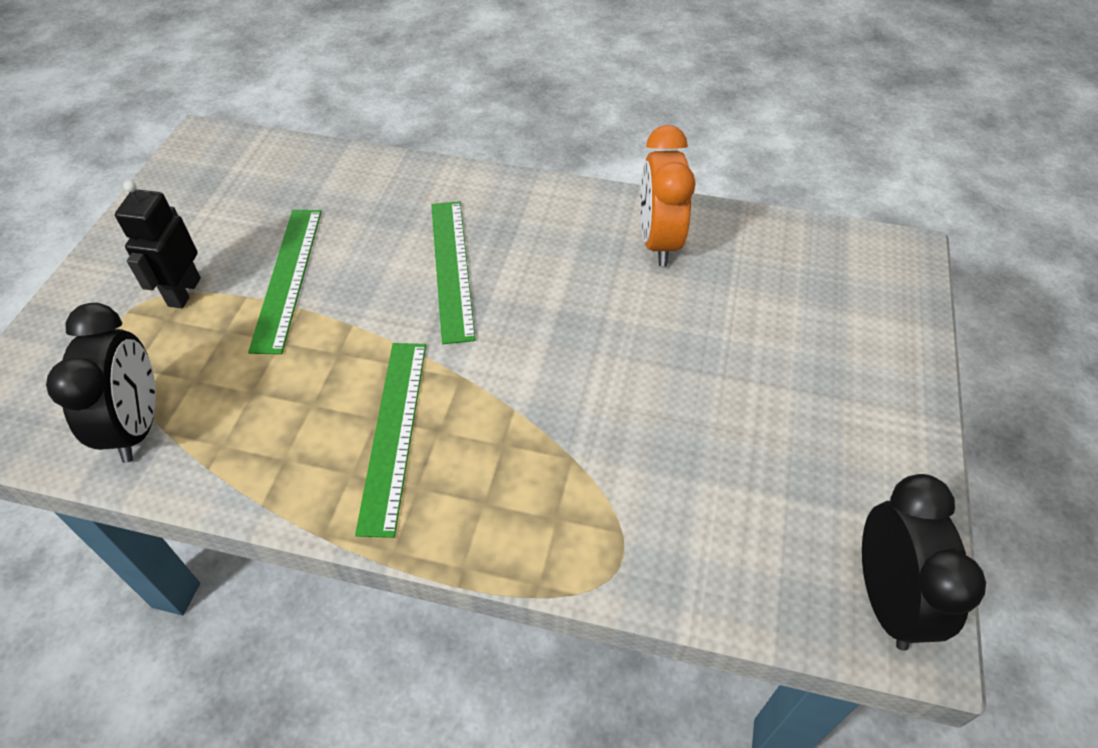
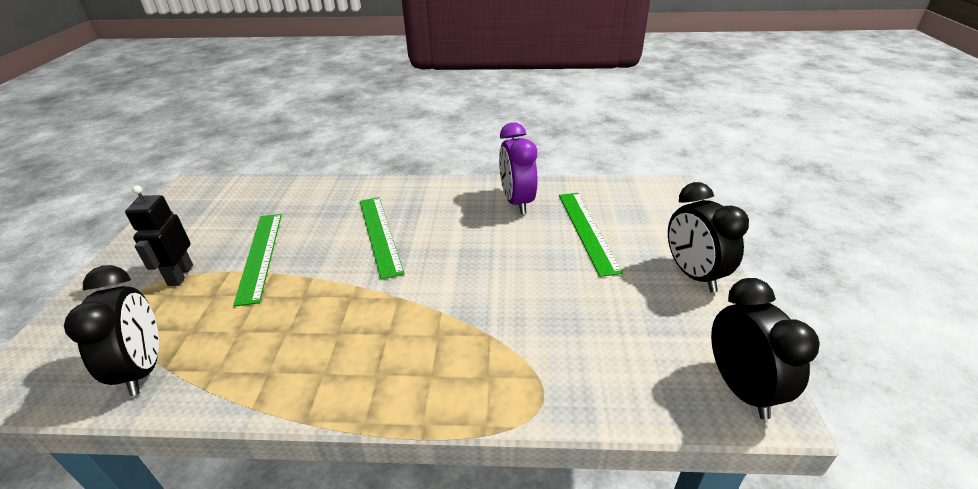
camera: 10 degrees left, 15 degrees down
(393, 432) = (352, 340): green ruler -> green ruler (587, 231)
(658, 242) = (517, 202): orange clock -> purple clock
(882, 413) = (693, 275): none -> black clock

